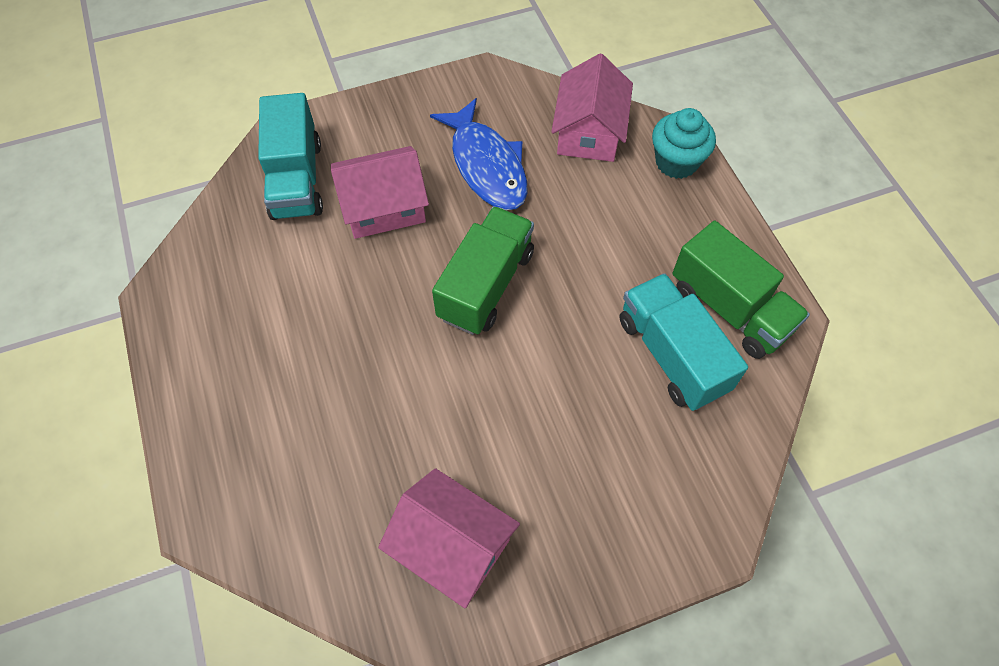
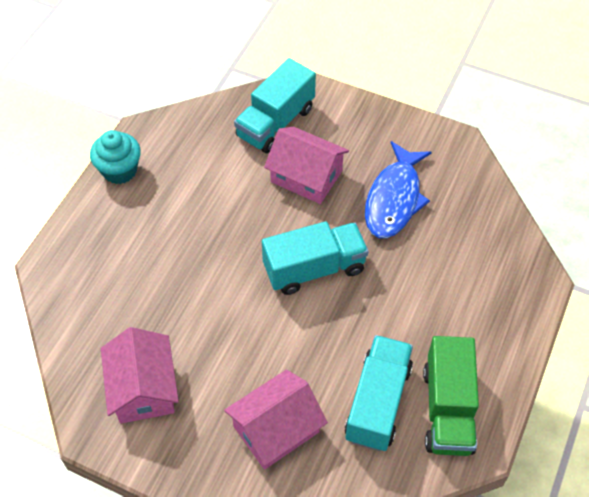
camera: 45 degrees right, 5 degrees down
(486, 285) = (314, 269): green truck -> turquoise truck
(589, 132) = (484, 228): pink house -> pink house (276, 429)
(676, 162) = (522, 293): turquoise cupcake -> turquoise cupcake (119, 170)

